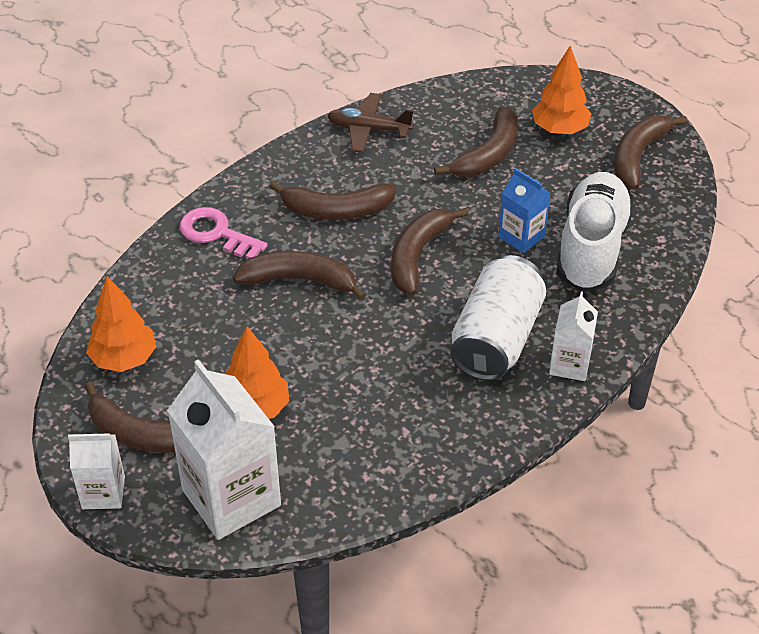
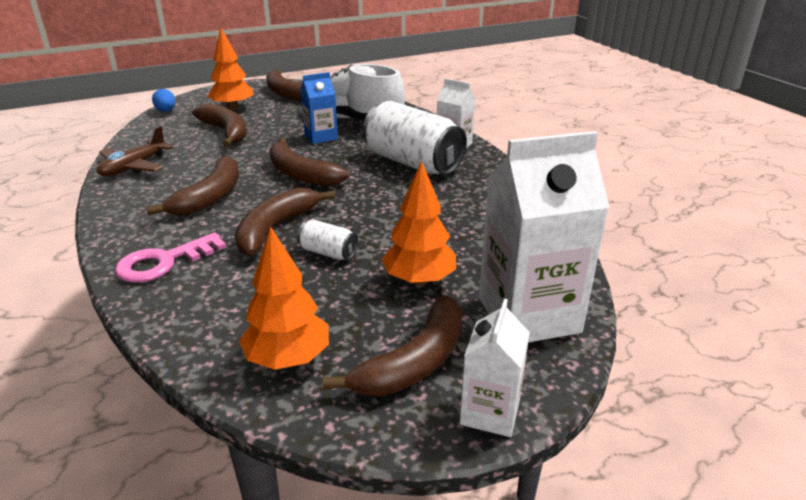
camera: 70 degrees left, 15 degrees down
(274, 331) = (328, 252): none -> white can
(515, 82) = (166, 111): none -> blue egg

